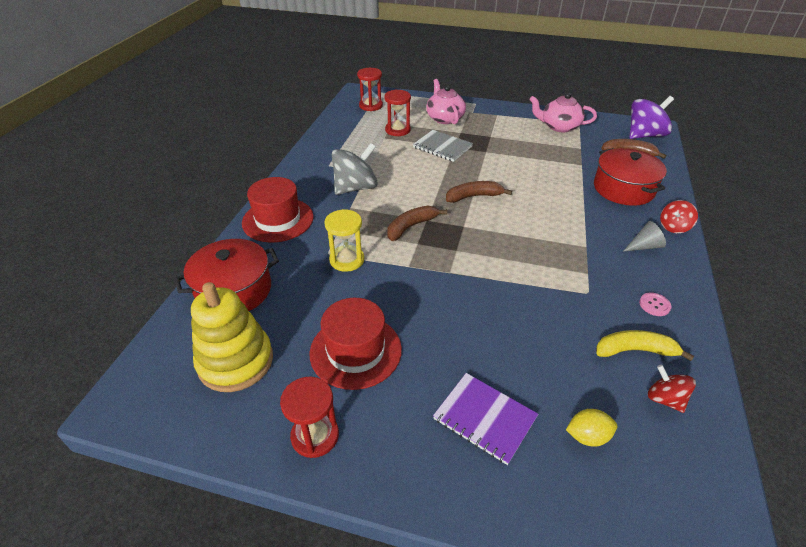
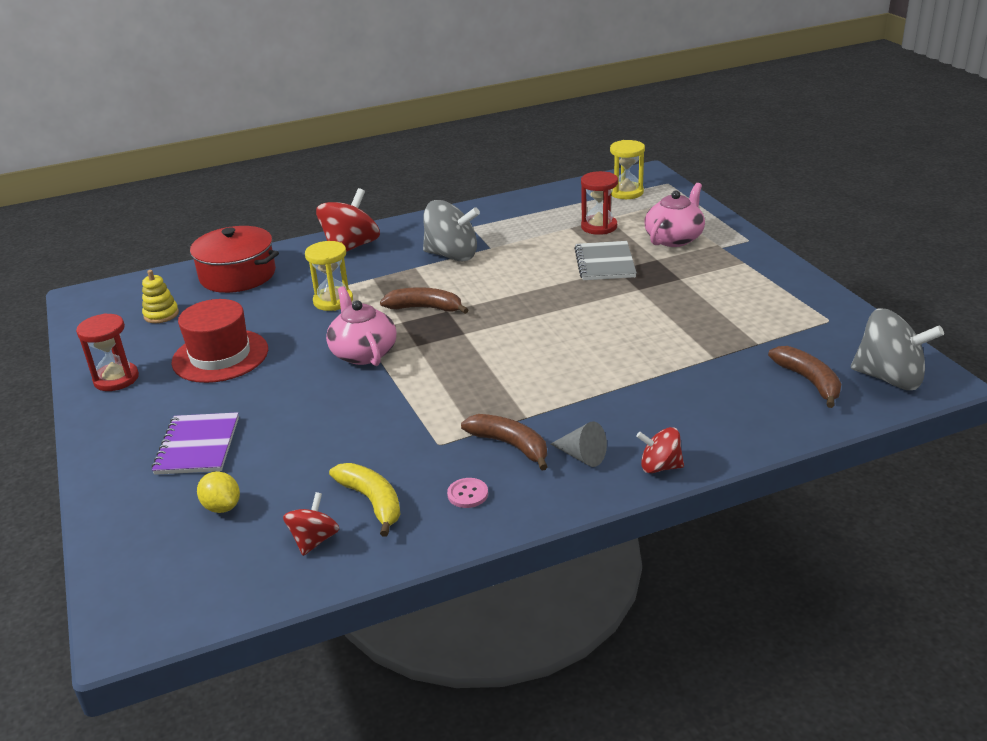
camera: 55 degrees right, 10 degrees down
(235, 361) = (161, 314): yellow stacking toy -> yellow stacking toy, size x0.49
(278, 220) = (351, 247): red hat -> red spinning top
(371, 106) = (626, 192): red hourglass -> yellow hourglass
(473, 196) = (529, 318): brown banana -> brown banana (510, 445)
(559, 126) = (791, 310): pink teapot -> pink teapot (363, 353)
(623, 189) = (700, 404): red pot -> none
(644, 135) = (889, 378): purple spinning top -> grey spinning top

